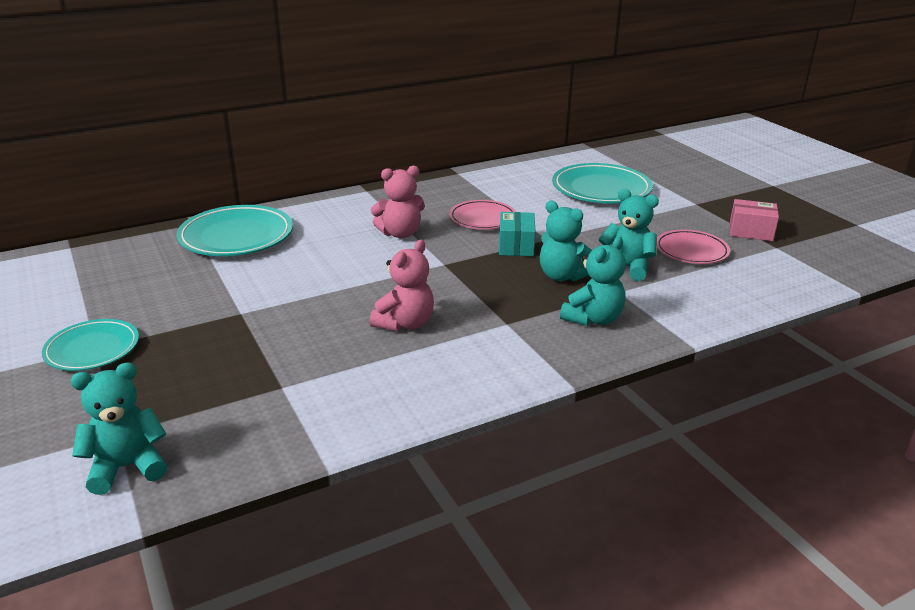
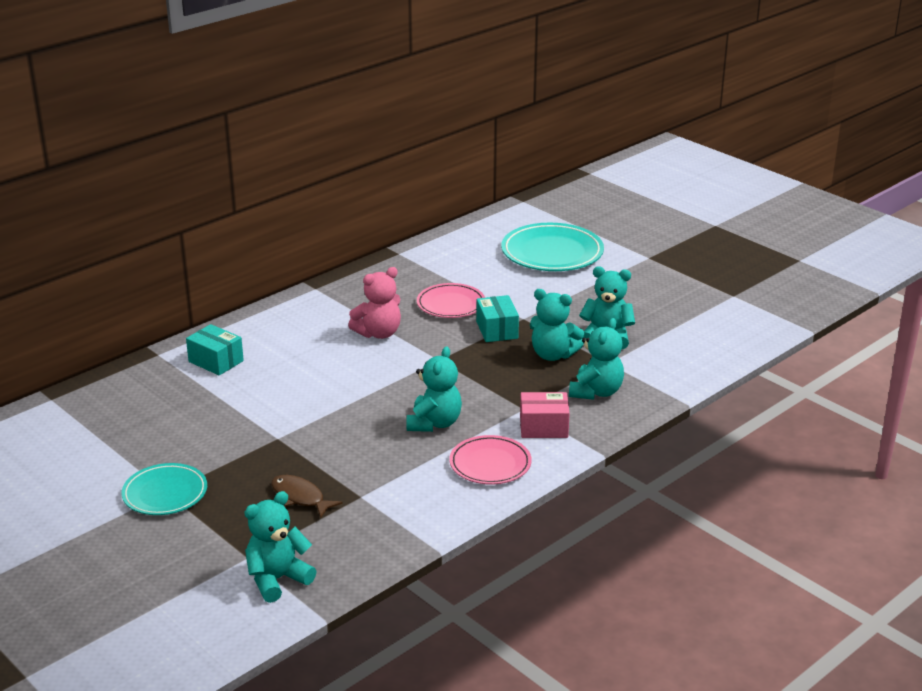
camera: 15 degrees left, 0 degrees up
(219, 377) = (300, 497): none -> brown fish
(236, 237) = (216, 361): turquoise plate -> turquoise box
(405, 323) = (434, 423): pink teddy bear -> turquoise teddy bear
(691, 251) = (659, 311): pink plate -> pink plate (490, 464)
(750, 232) = (707, 282): pink box -> pink box (543, 427)

